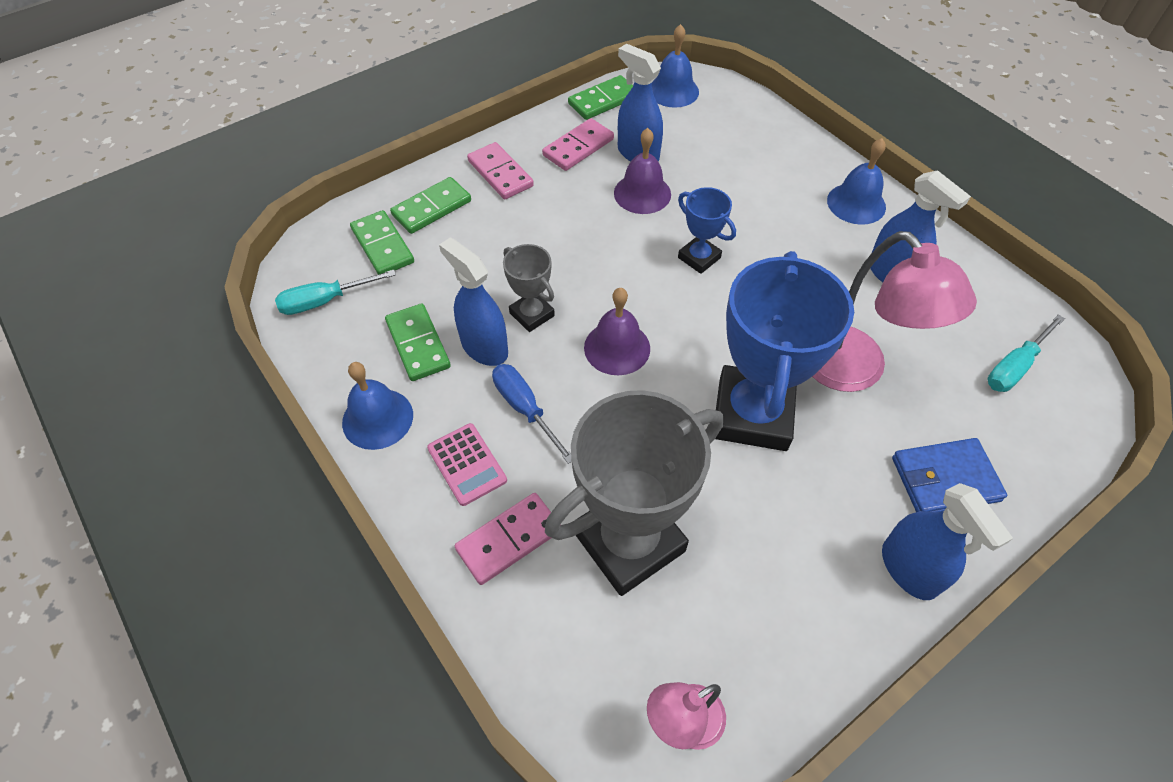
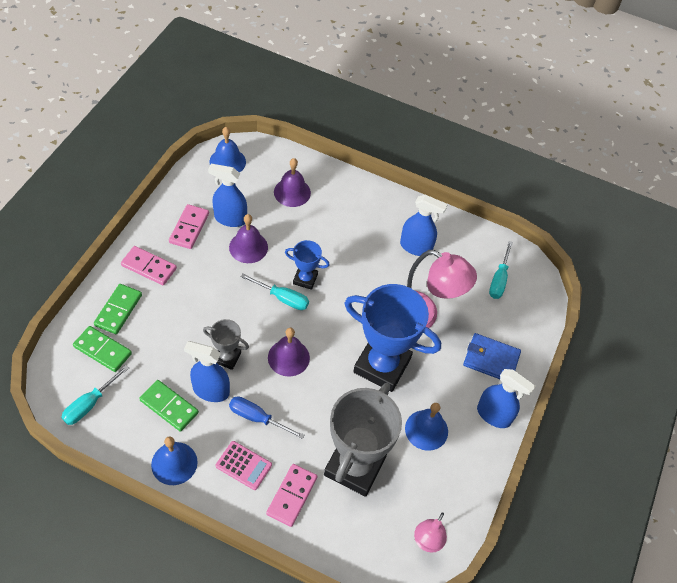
camera: 35 degrees left, 0 degrees up
(603, 100) = (185, 185): green domino -> none
(653, 270) = (282, 298): none -> turquoise screwdriver
(740, 149) = (292, 192): none -> purple bell
(752, 414) = (382, 365): blue trophy -> blue trophy turned 45 degrees counterclockwise
(856, 203) = (376, 206): blue bell -> blue bell (426, 430)
(945, 479) = (491, 359): blue wallet -> blue wallet turned 60 degrees clockwise

